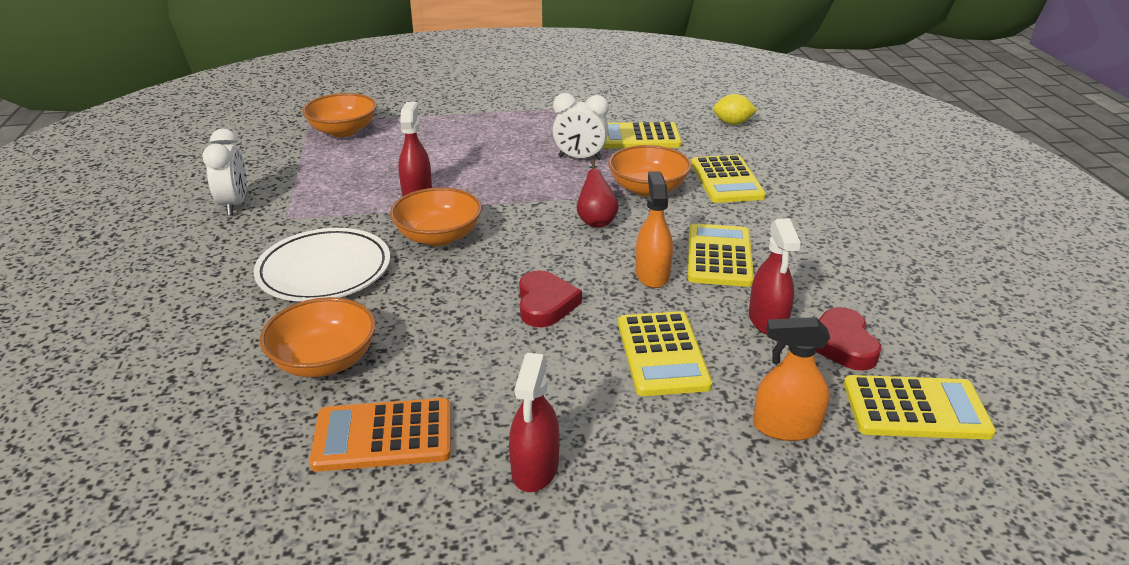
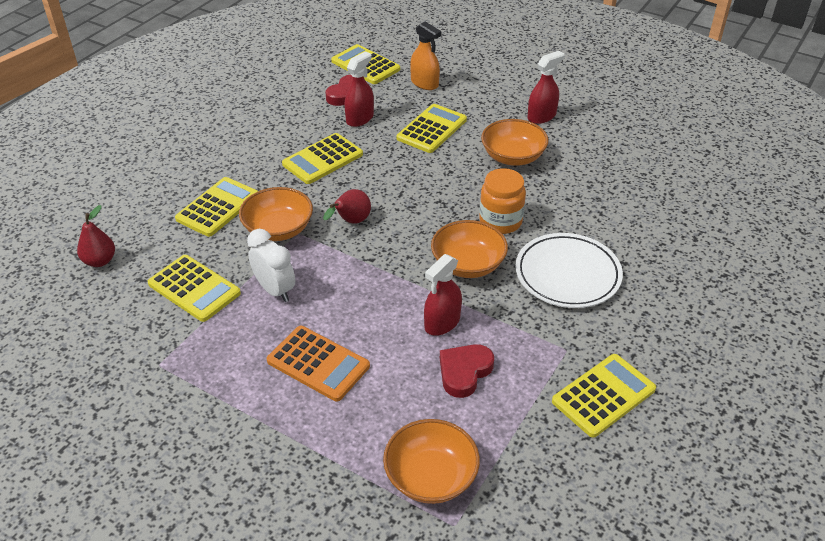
camera: 140 degrees left, 10 degrees up
(234, 205) = (603, 395): white clock -> yellow calculator
(324, 360) = (604, 207): orange bowl -> orange bowl (513, 157)
(383, 436) = (597, 157): orange calculator -> orange calculator (318, 363)
(444, 286) = (500, 221): none -> orange jar
(545, 304) = (455, 181): red heart -> red heart (464, 372)
(652, 274) = (375, 168): orange spray bottle -> none
(732, 123) = (100, 261): yellow lemon -> red pear

